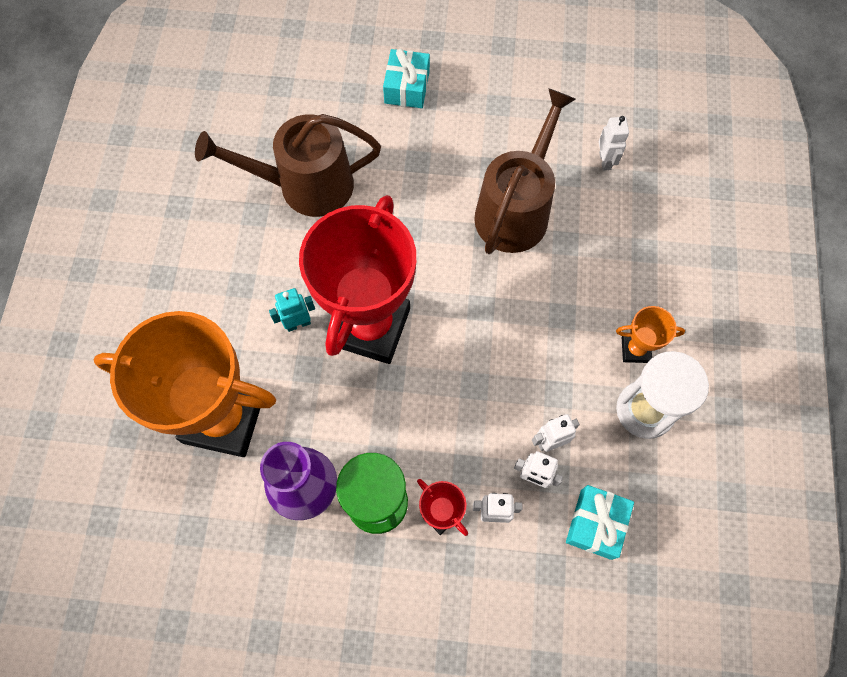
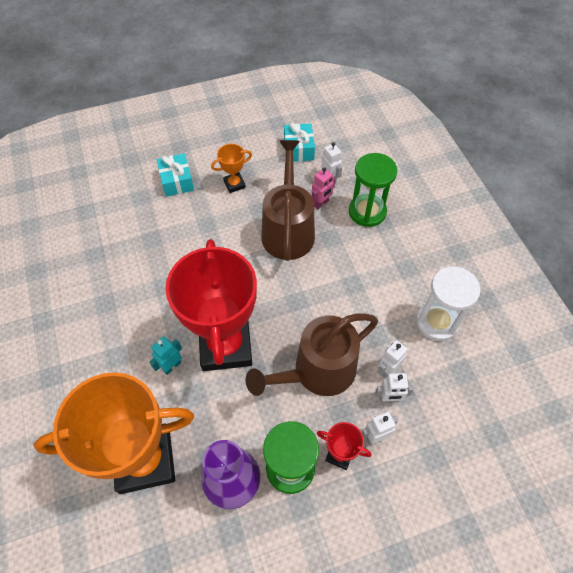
camera: 25 degrees left, 10 degrees down
(306, 186) = (134, 270): brown watering can -> brown watering can (318, 371)
(576, 191) = (321, 203): none -> pink robot
(596, 524) = (446, 411): turquoise gift -> turquoise gift (298, 149)
(631, 226) = (367, 212): none -> green hourglass
(635, 350) = (410, 286): orange trophy -> orange trophy (234, 184)

